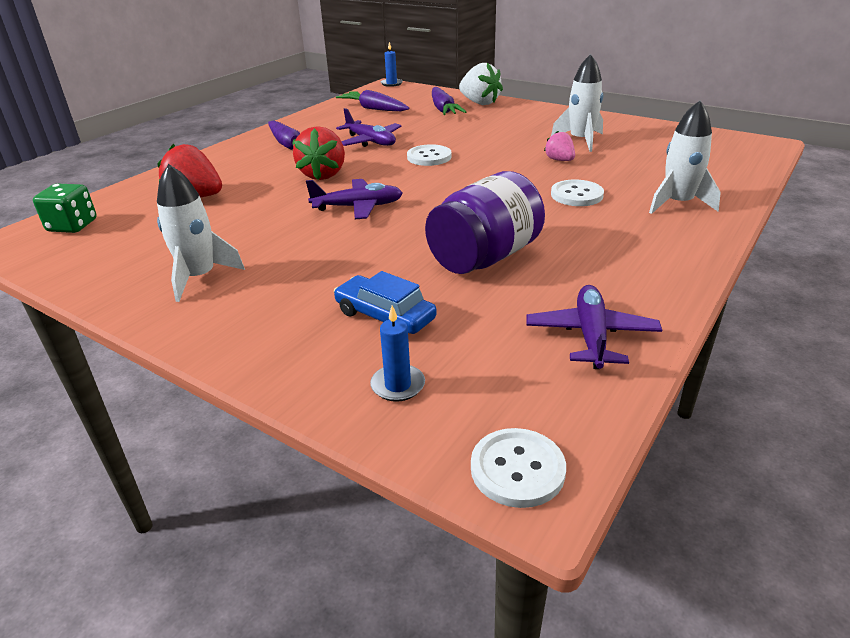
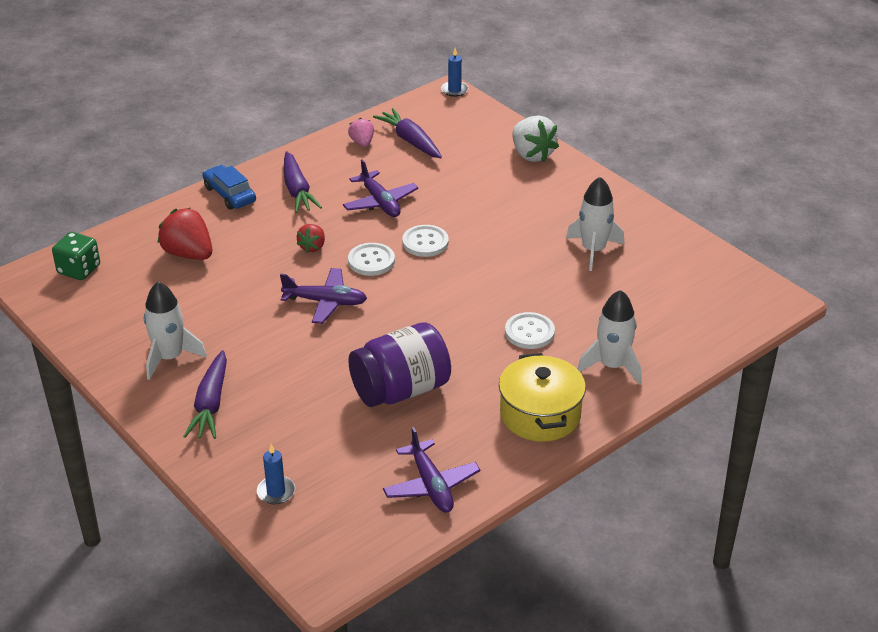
camera: 15 degrees right, 5 degrees up
(323, 175) = (312, 247): red strawberry -> red strawberry, size x0.57
(385, 316) = (294, 431): blue car -> blue car (230, 194)
(443, 109) = (485, 159): purple carrot -> purple carrot (211, 404)
(517, 469) = (319, 567): white button -> white button (371, 261)
(559, 160) = (549, 277): pink strawberry -> pink strawberry (362, 143)
(591, 335) = (431, 485): purple plane -> purple plane turned 135 degrees clockwise
(649, 250) = (540, 414): none -> yellow pot

